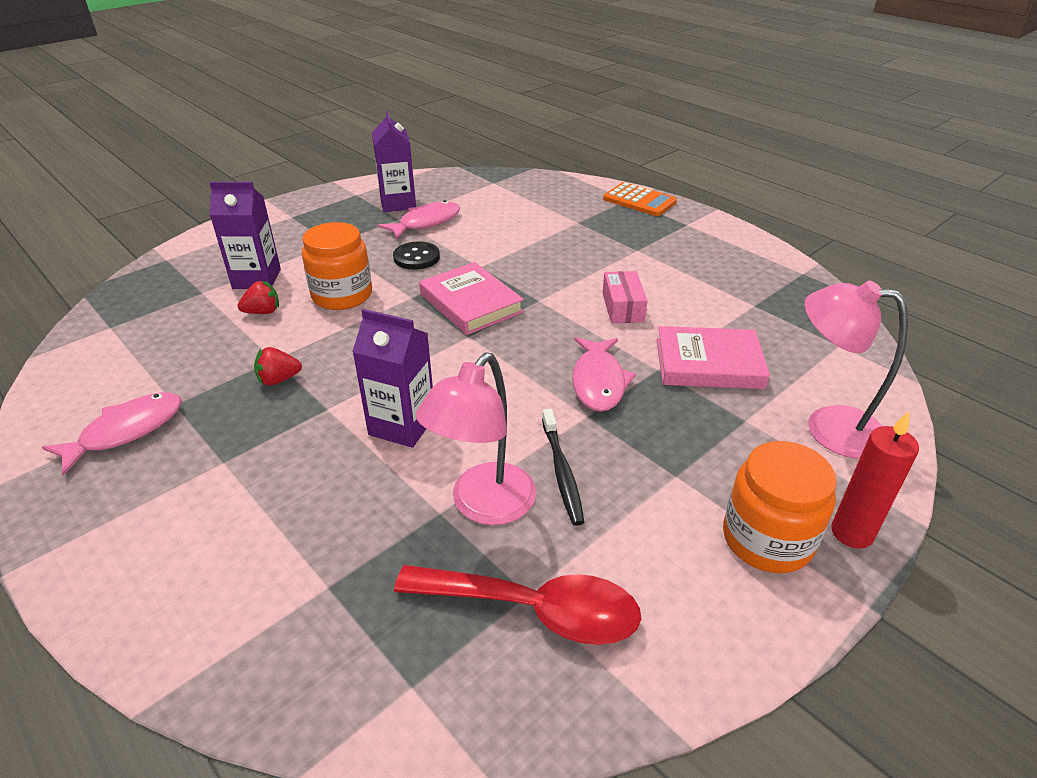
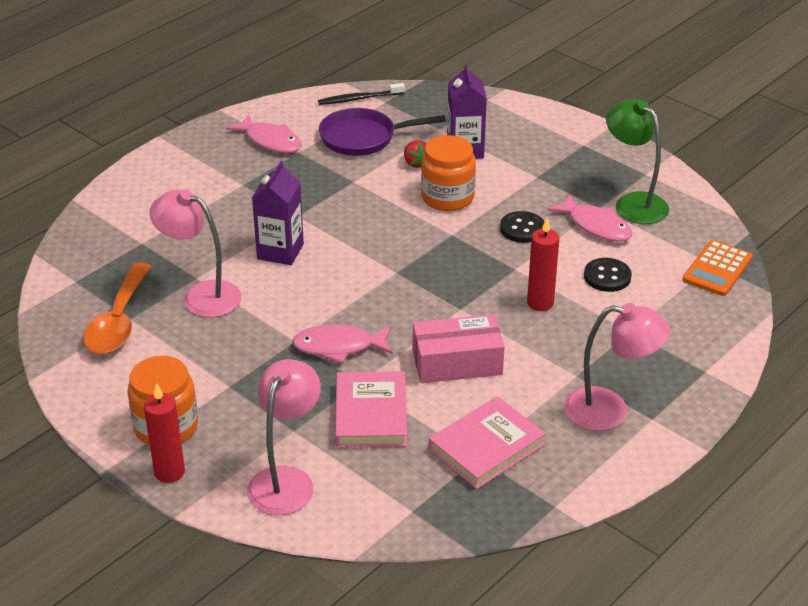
camera: 85 degrees right, 0 degrees up
(180, 347) = (363, 138): none -> purple pan
(279, 380) = (328, 188): red strawberry -> none
(398, 203) = (633, 203): purple carton -> green lamp
(471, 303) = (447, 269): pink book -> pink book (486, 447)
(502, 224) = (607, 276): none -> black button
(533, 610) = (118, 321): red spoon -> orange spoon
(535, 258) = (540, 303): none -> red candle
(562, 472) = (232, 329): black toothbrush -> black toothbrush (359, 99)
(622, 307) = (457, 362): pink box -> pink box, size x1.53
(639, 200) = (704, 380): orange calculator -> orange calculator (717, 269)
(680, 240) = (610, 410): none -> pink lamp

